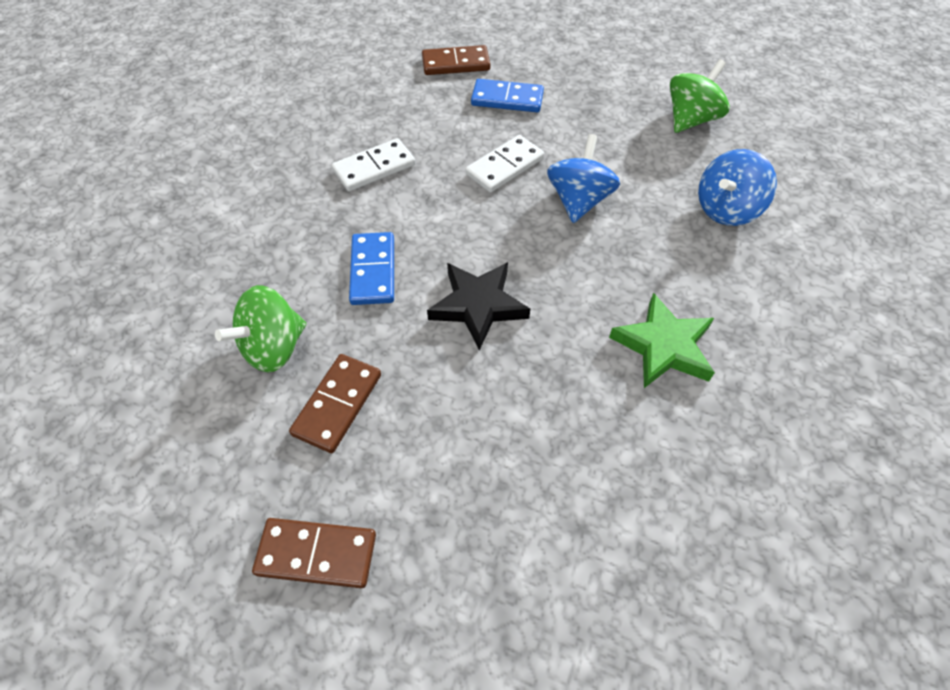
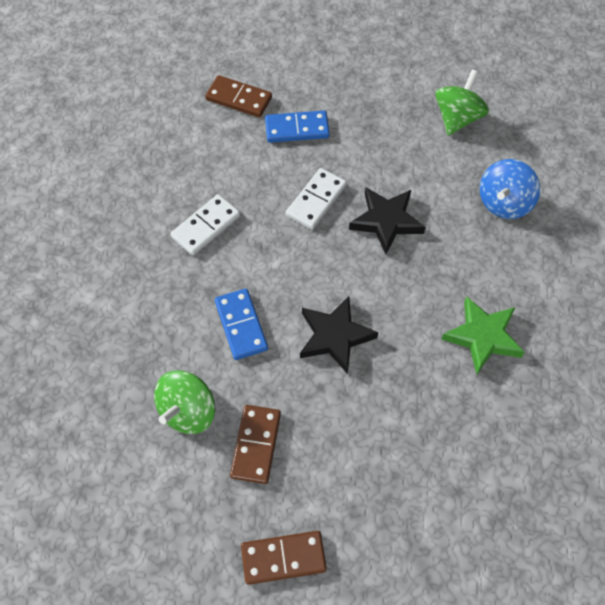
camera: 15 degrees left, 5 degrees up
(456, 63) = (239, 98): brown domino -> brown domino turned 45 degrees clockwise
(578, 201) = (386, 221): blue spinning top -> black star

